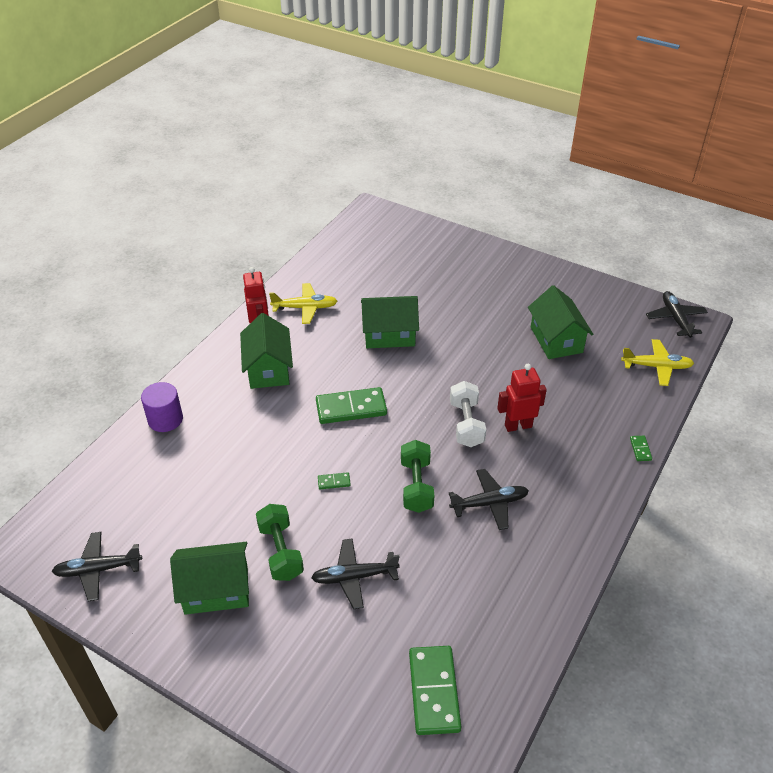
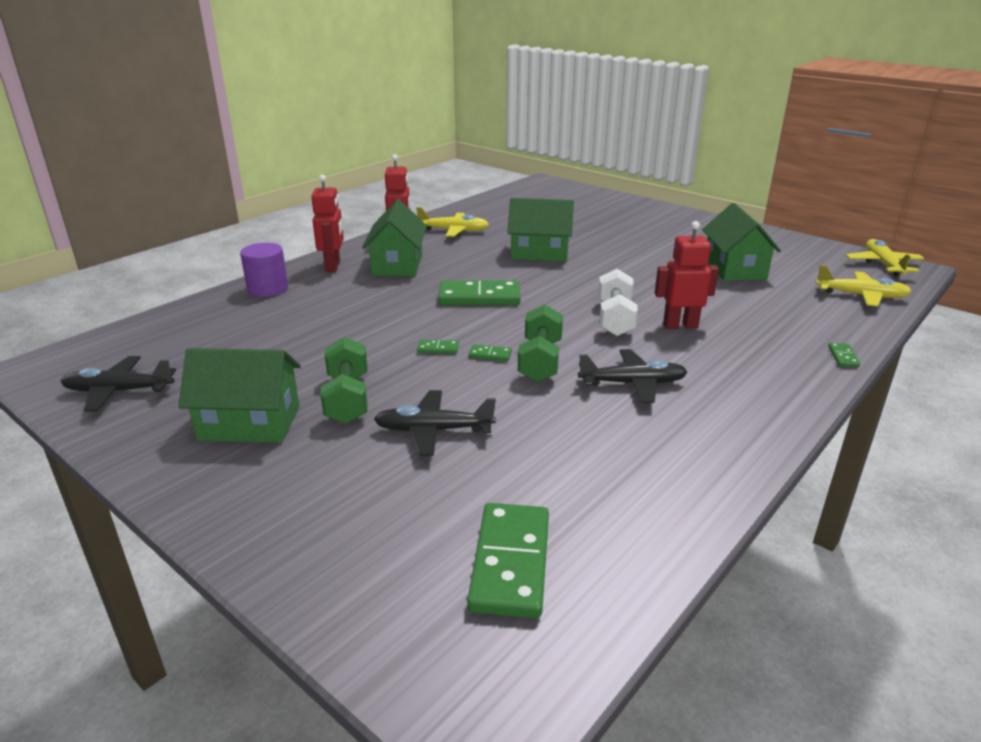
camera: 10 degrees right, 15 degrees down
(212, 378) = (333, 266): none -> red robot
(376, 484) = (490, 355): none -> green domino
(675, 318) = (883, 264): black plane -> yellow plane

